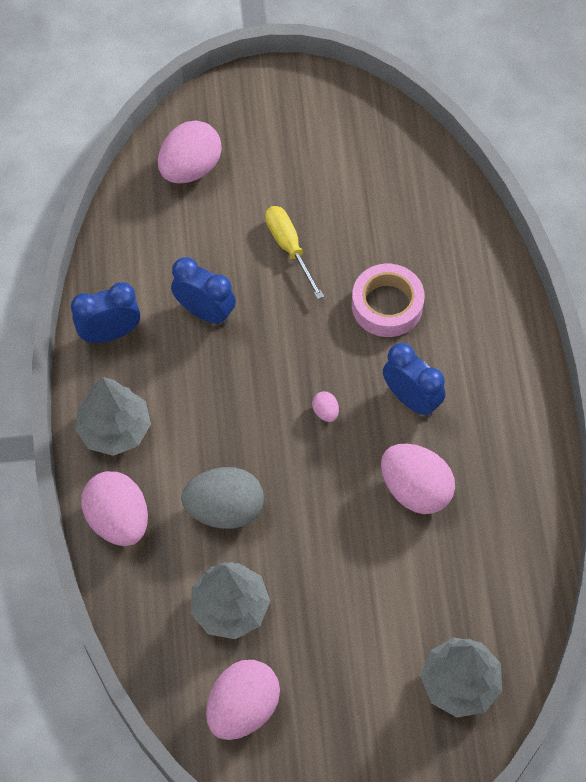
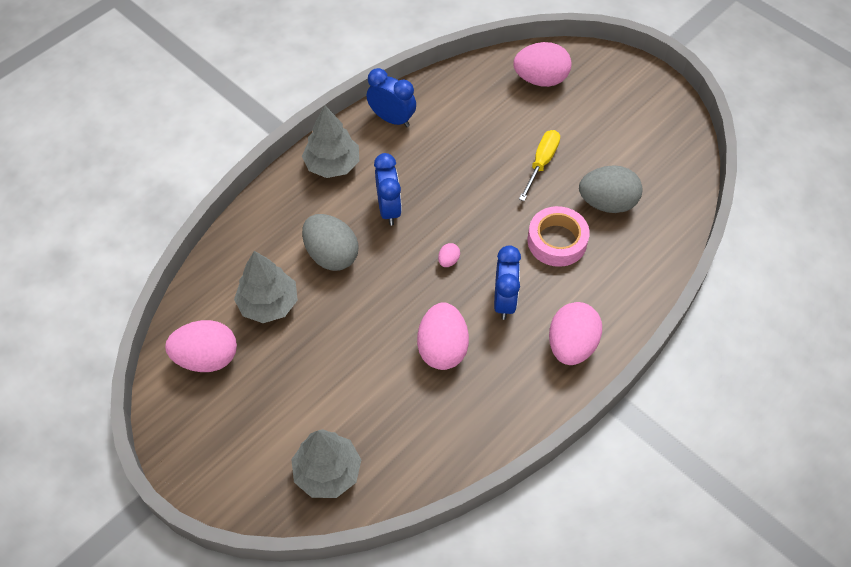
camera: 50 degrees right, 5 degrees down
(118, 520) = (275, 207): pink egg -> pink egg (571, 345)
(205, 312) = (453, 153): blue clock -> blue clock (389, 209)
(384, 231) = (607, 203): none -> grey egg

